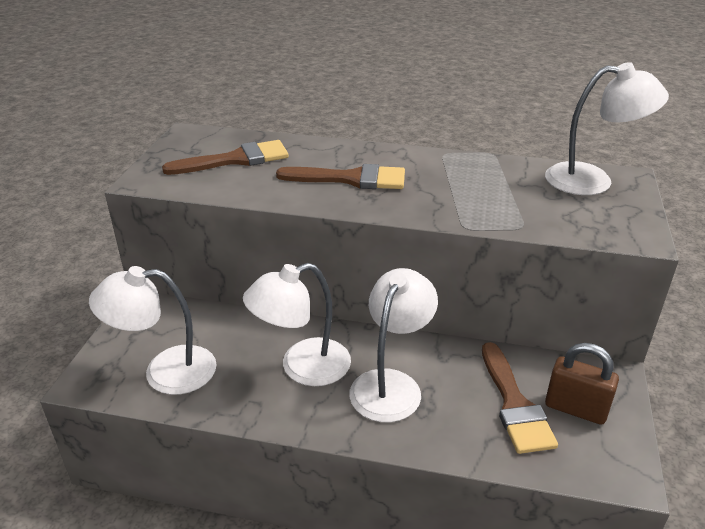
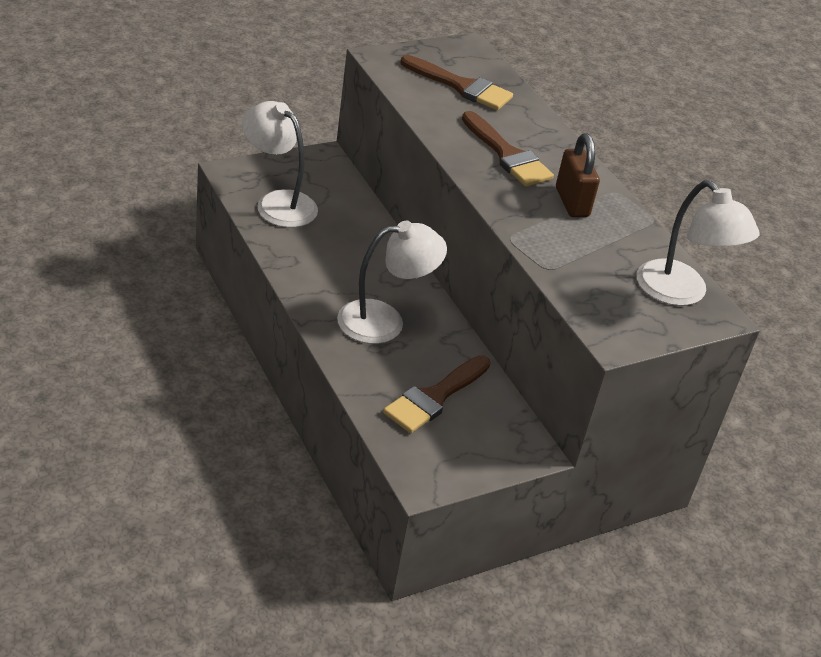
camera: 45 degrees right, 5 degrees up
(302, 367) = (352, 267): white lamp -> none
(575, 409) = (466, 435): brown padlock -> brown padlock (572, 202)

